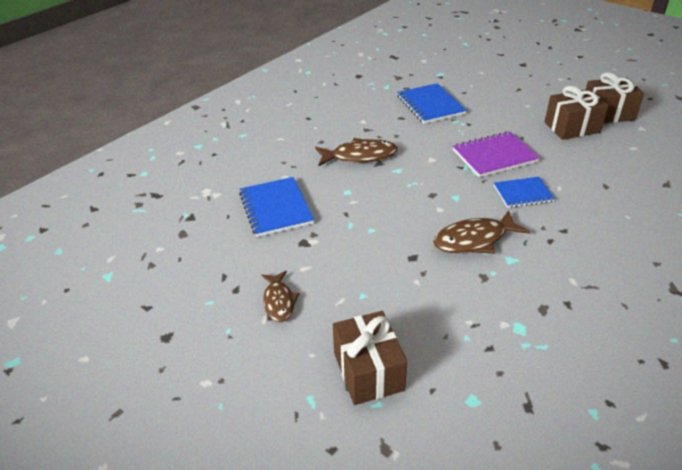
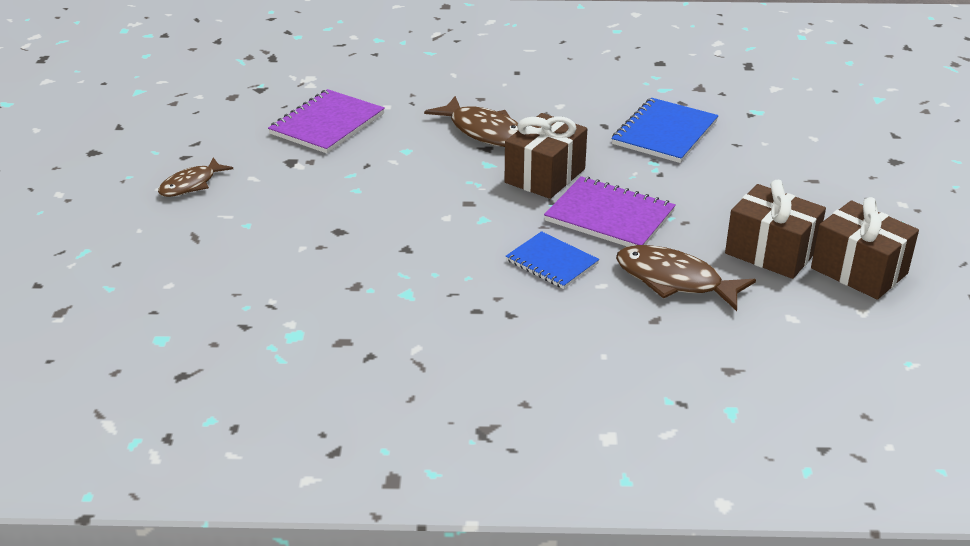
camera: 50 degrees right, 5 degrees down
(276, 208) = (327, 124): blue notebook -> purple notebook
(368, 371) = (145, 267): brown gift -> brown gift (545, 176)
(474, 240) = (415, 258): brown fish -> brown fish (674, 281)

